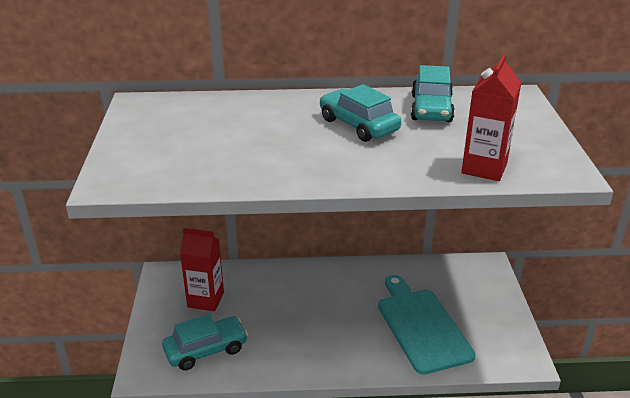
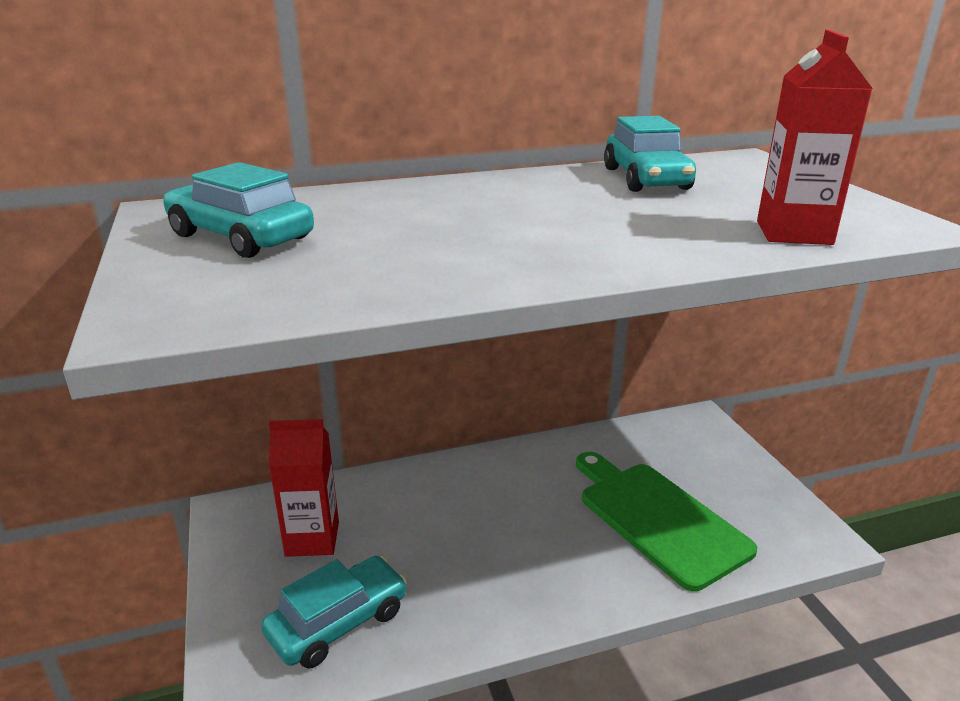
camera: 15 degrees left, 5 degrees down
(358, 125) = (557, 204): turquoise car -> turquoise car (240, 237)
(421, 326) = (658, 518): turquoise cutting board -> green cutting board

